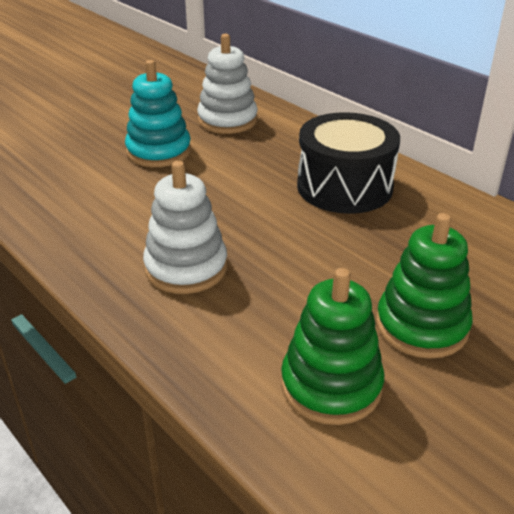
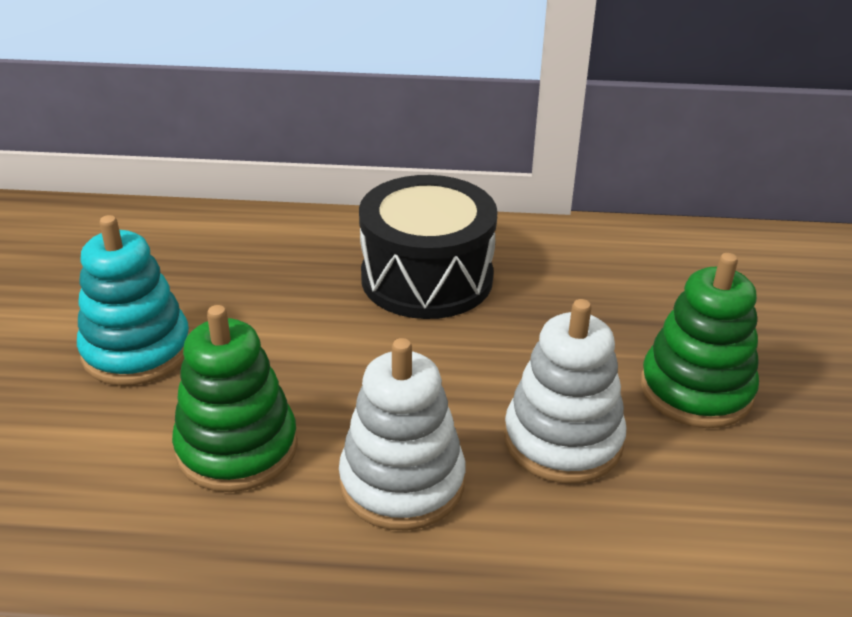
camera: 45 degrees left, 0 degrees up
(227, 120) = (168, 260): white stacking toy -> white stacking toy (563, 440)
(331, 385) = (714, 506): green stacking toy -> green stacking toy (237, 448)

